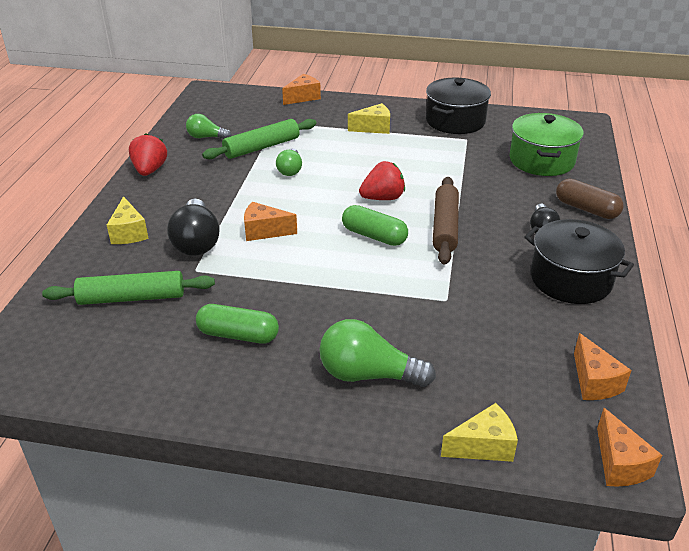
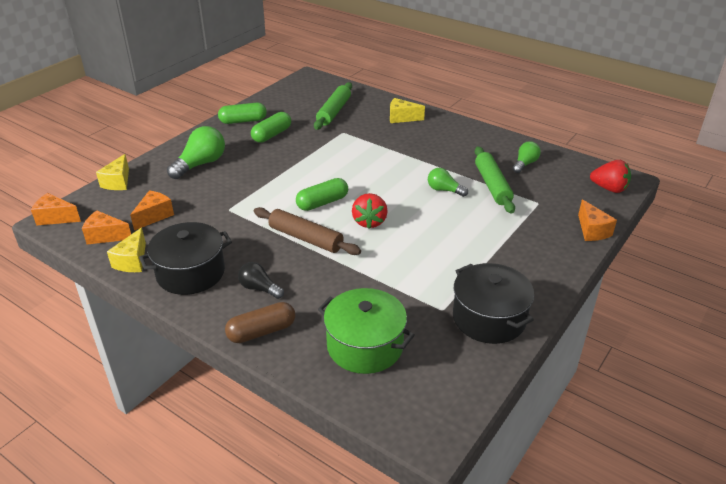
camera: 115 degrees right, 0 degrees up
(150, 170) = (481, 134): red strawberry -> red strawberry (609, 188)
(196, 241) = (373, 137): black light bulb -> none
(207, 387) = (243, 121): none -> green capsule
(264, 231) = (365, 162): orange cheese -> orange cheese (154, 216)
(373, 128) = (499, 255): yellow cheese -> yellow cheese (132, 261)

